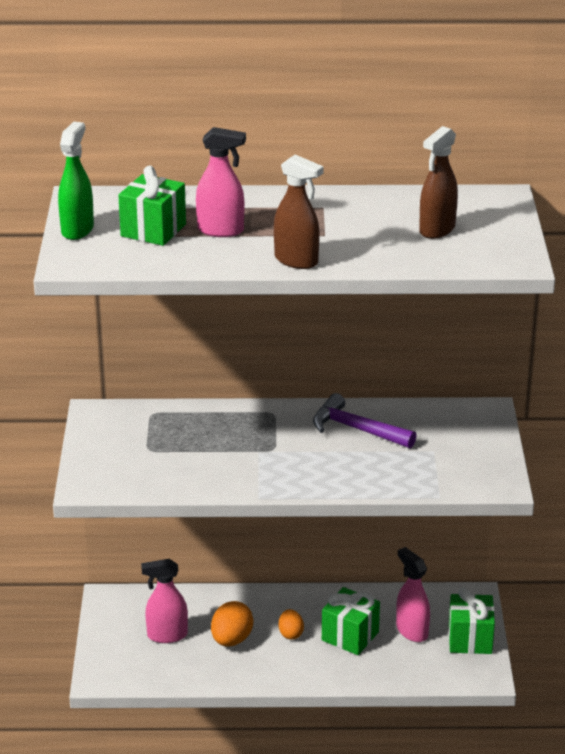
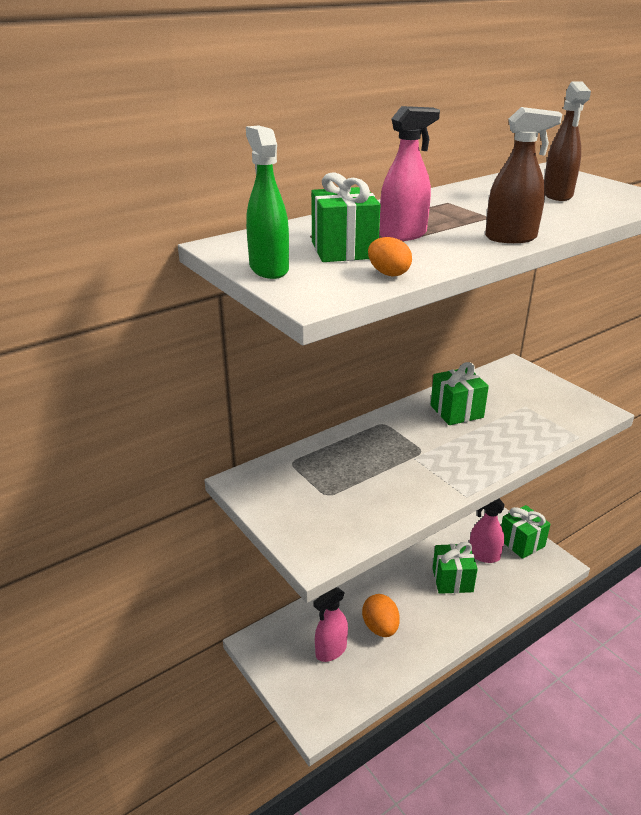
camera: 35 degrees left, 0 degrees up
(291, 634) = (414, 599): orange egg -> orange egg (388, 273)
(357, 429) = (456, 411): purple hammer -> green gift

